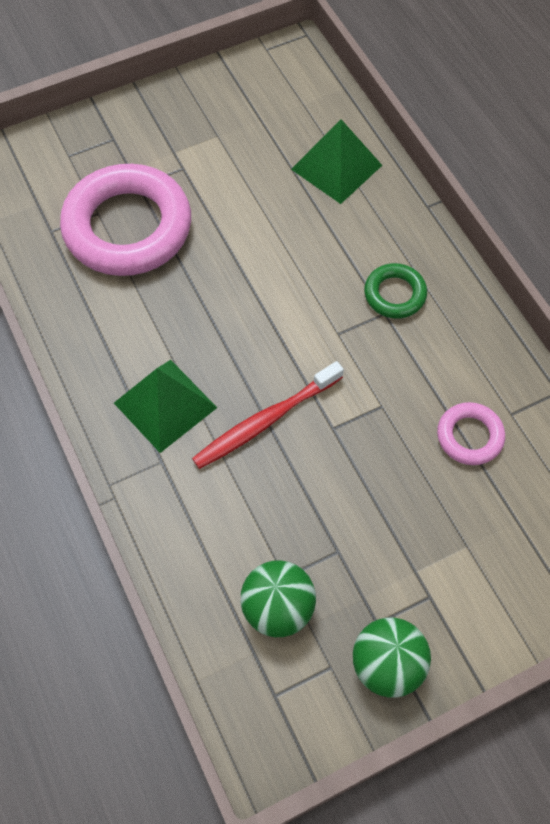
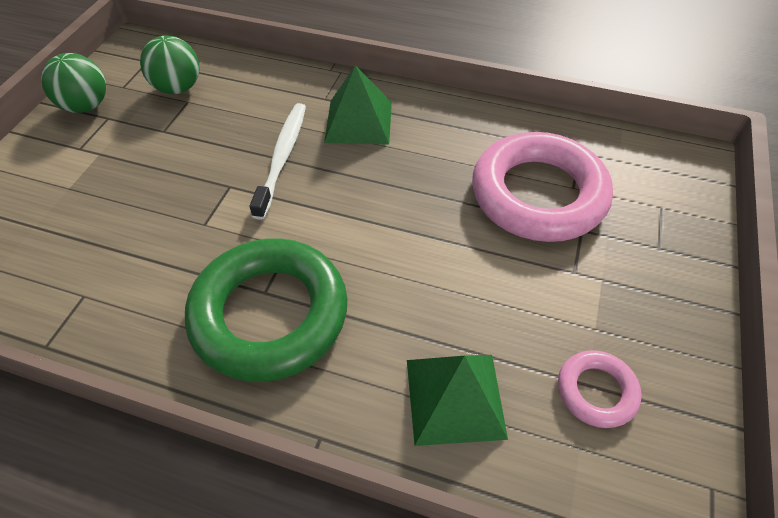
camera: 135 degrees right, 10 degrees down
(265, 421) = (282, 157): red toothbrush -> white toothbrush
(394, 294) = (270, 314): green ring -> green ring, size x2.15
(469, 436) = (111, 253): pink ring -> pink ring (596, 391)

